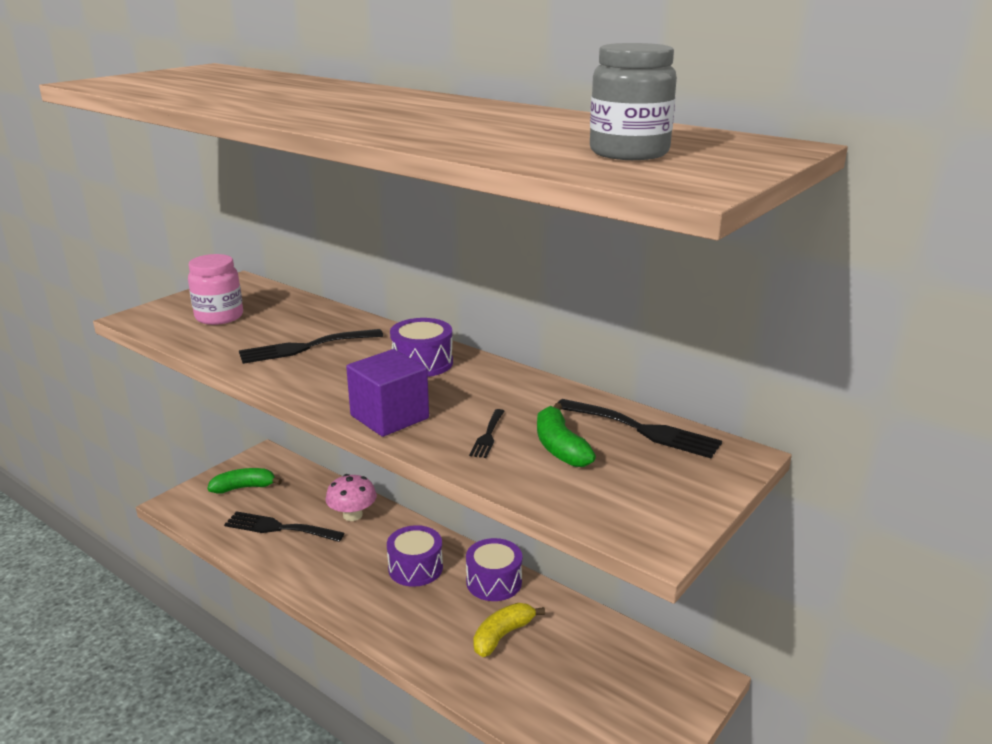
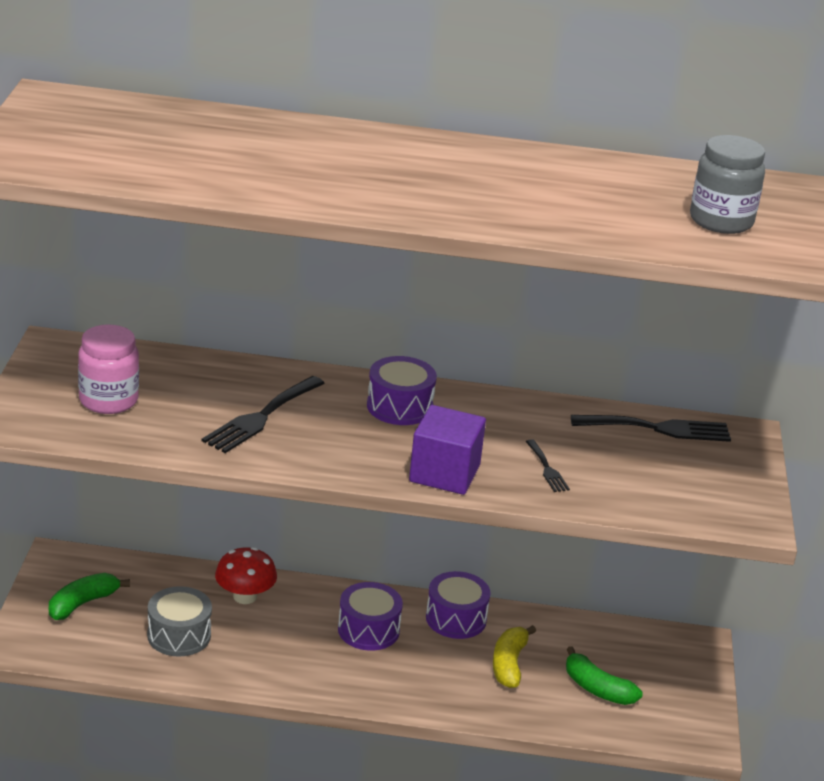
camera: 35 degrees left, 5 degrees up
(278, 528) = (179, 635): black fork -> grey drum
(352, 515) = (245, 596): pink mushroom -> red mushroom
(560, 447) = (614, 463): green banana -> green banana (597, 689)

